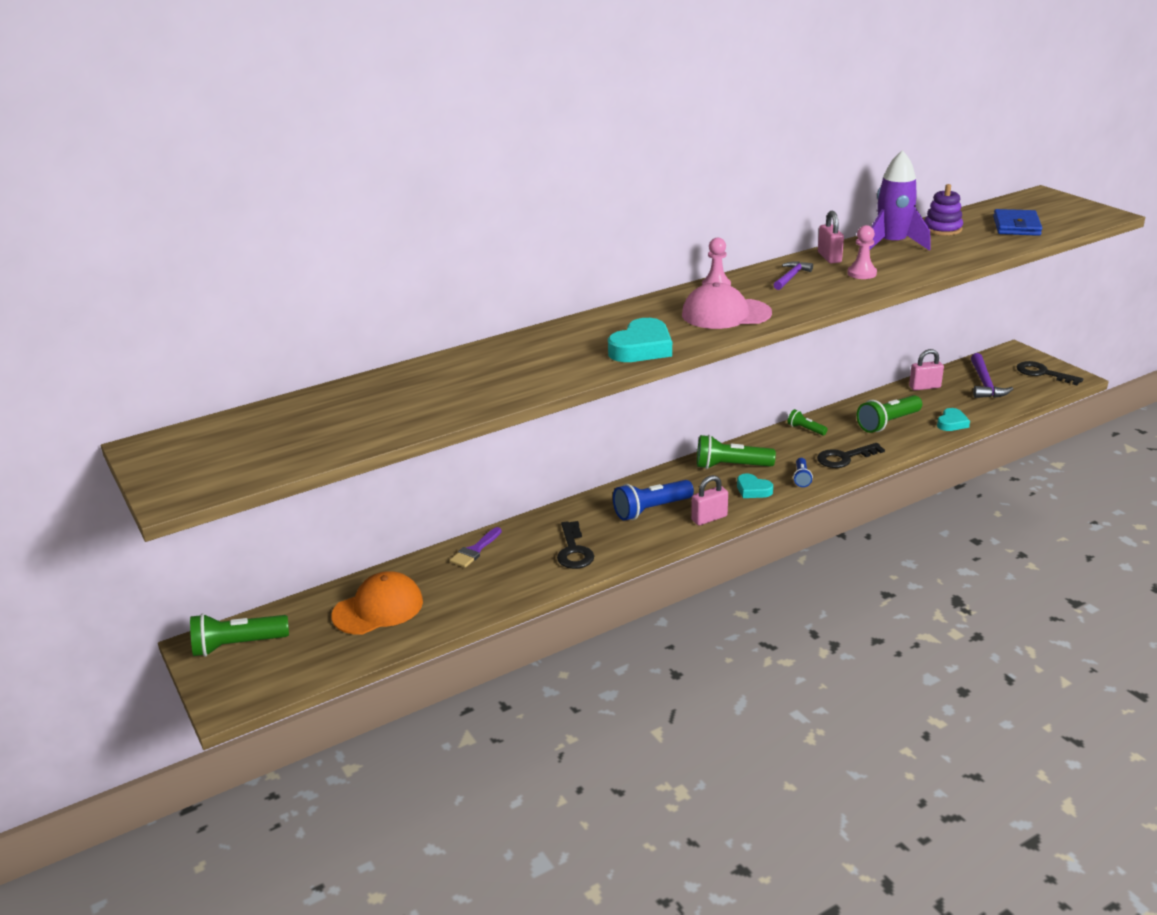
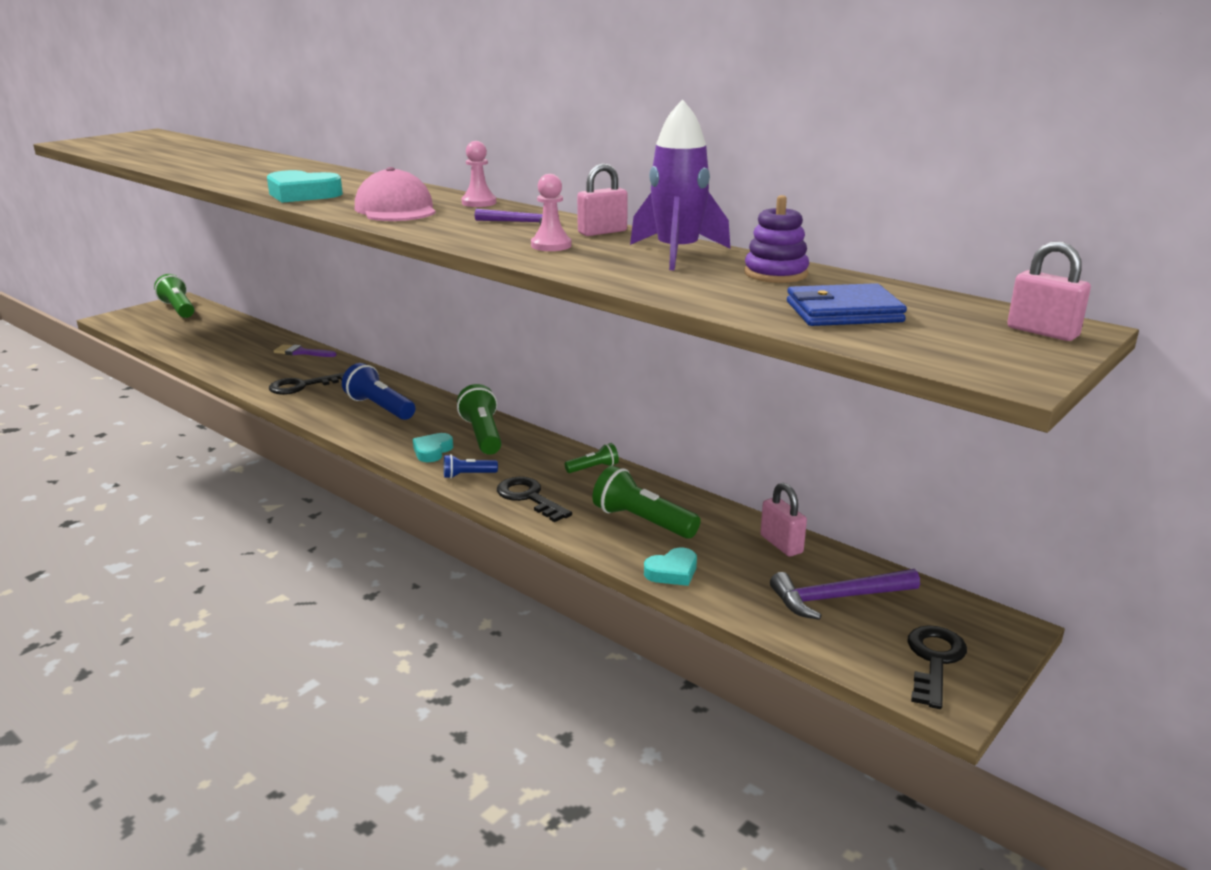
camera: 70 degrees right, 5 degrees down
(378, 608) = (218, 336): orange cap -> none
(709, 518) = (367, 435): pink padlock -> pink padlock (1042, 332)
(805, 429) = (593, 468): green flashlight -> green flashlight turned 45 degrees clockwise
(952, 423) = (672, 572): turquoise heart -> turquoise heart turned 45 degrees counterclockwise

